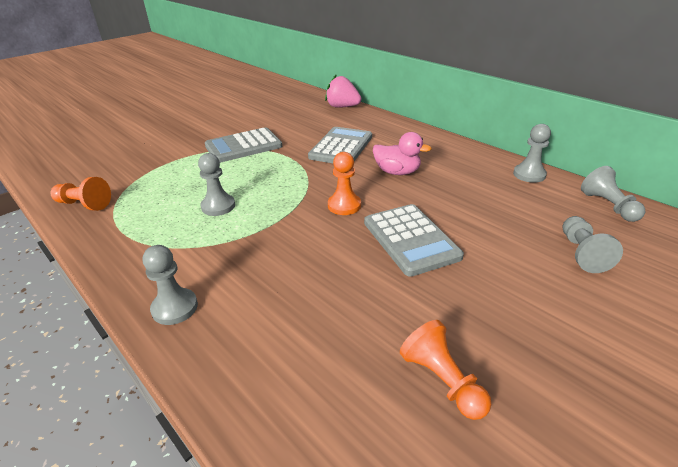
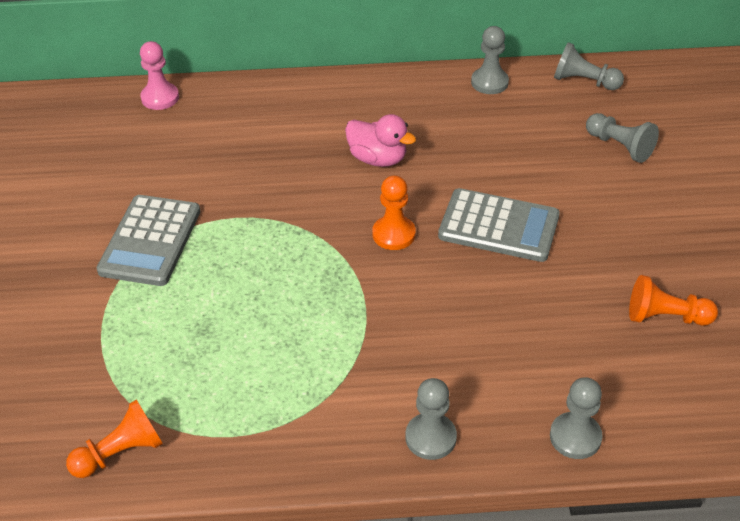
camera: 50 degrees left, 10 degrees up
(218, 206) = (278, 330): grey pawn -> grey pawn (575, 437)
(341, 147) = (268, 163): grey calculator -> none
(342, 107) = (160, 98): pink strawberry -> pink pawn
(397, 172) = (378, 159): pink duck -> pink duck turned 60 degrees clockwise

